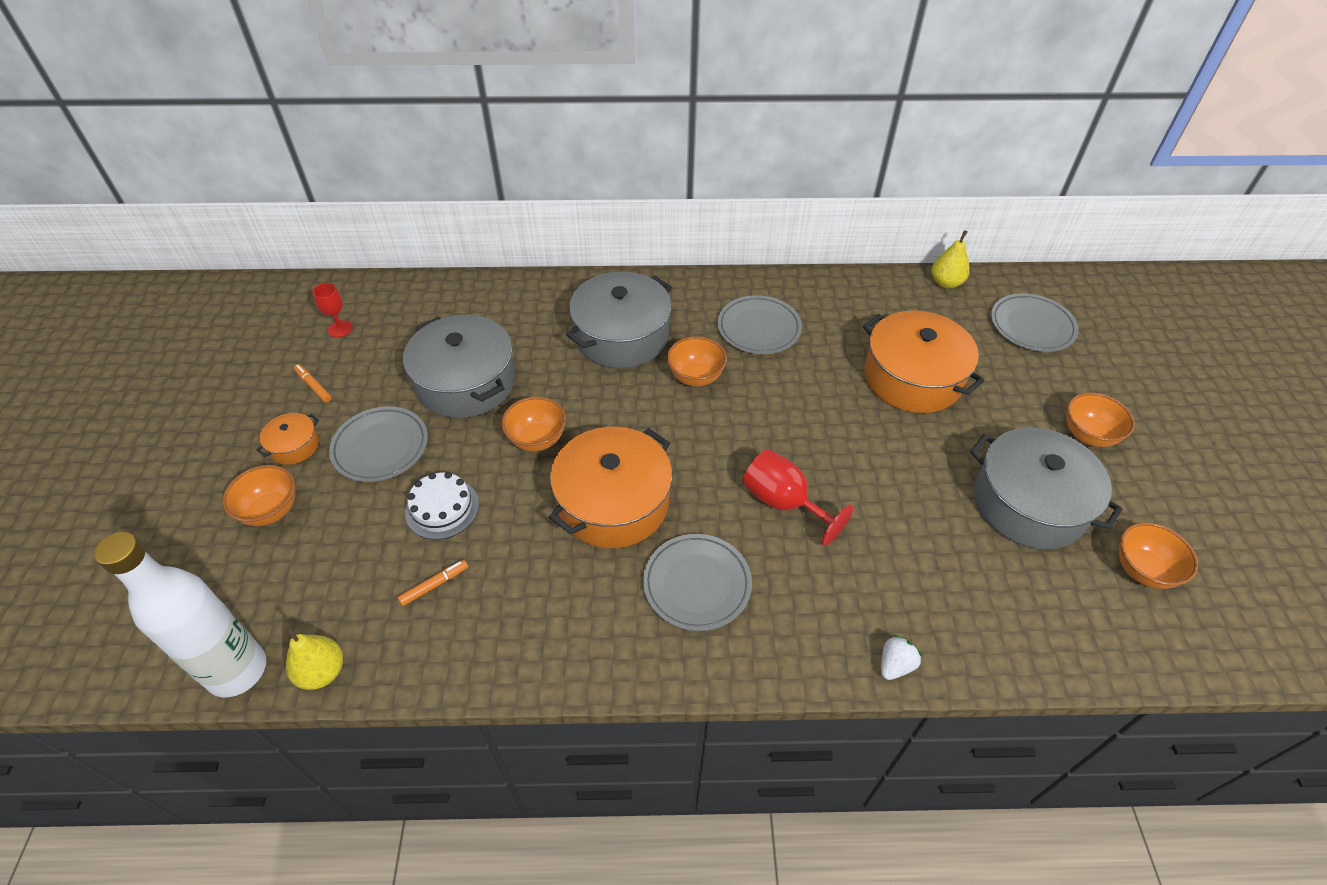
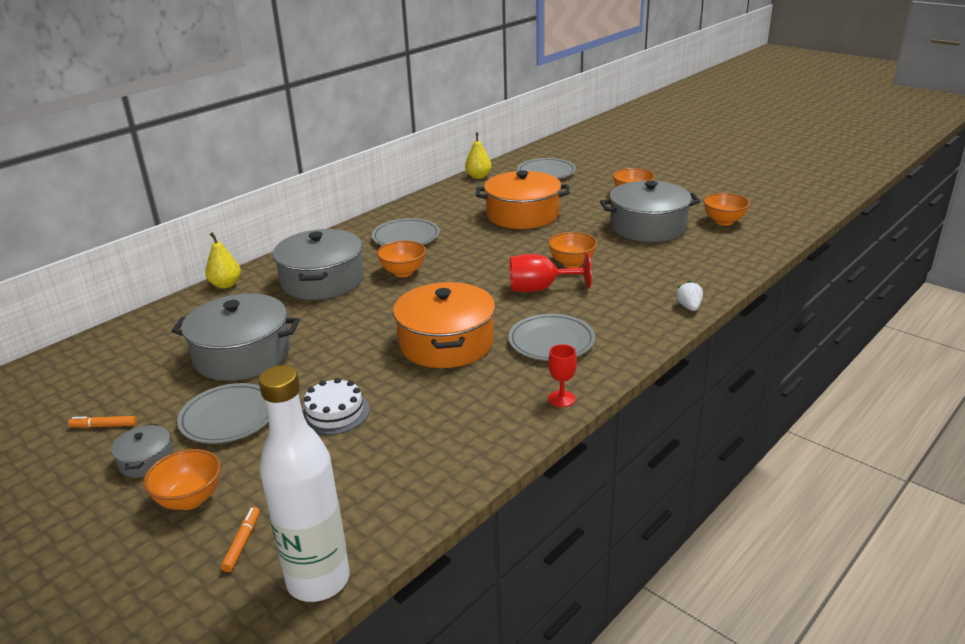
camera: 45 degrees left, 20 degrees down
(294, 446) = (146, 460): orange pot -> grey pot
(322, 672) = (388, 531): yellow pear -> yellow pear (226, 285)
(340, 329) = (71, 389): red goblet -> red goblet (561, 399)
(434, 585) = (395, 444): orange marker -> orange marker (242, 543)
(537, 439) = (346, 348): orange bowl -> orange bowl (572, 263)

